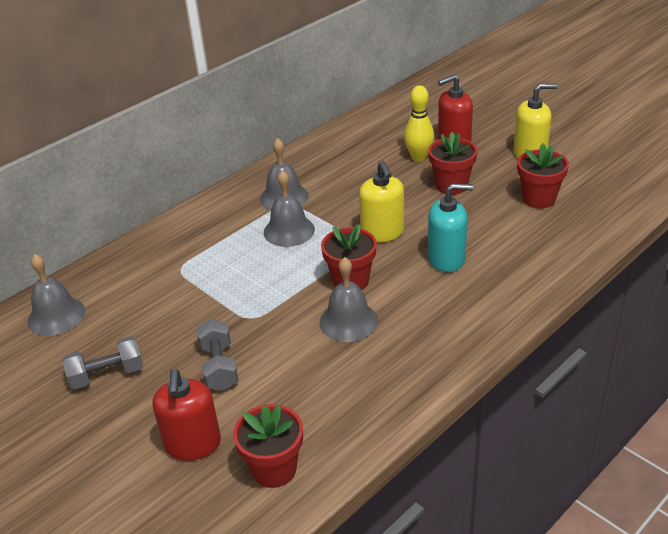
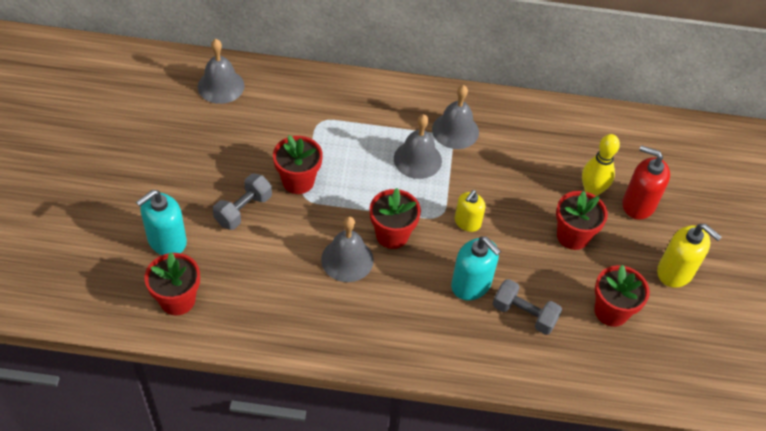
camera: 45 degrees right, 15 degrees up
(107, 375) = (190, 153): grey dumbbell -> grey dumbbell (524, 314)
(193, 444) = (167, 241): red soap dispenser -> turquoise soap dispenser
(228, 313) = (298, 181): none -> red flower pot
(382, 232) = (467, 222): yellow soap dispenser -> yellow soap dispenser, size x0.66

